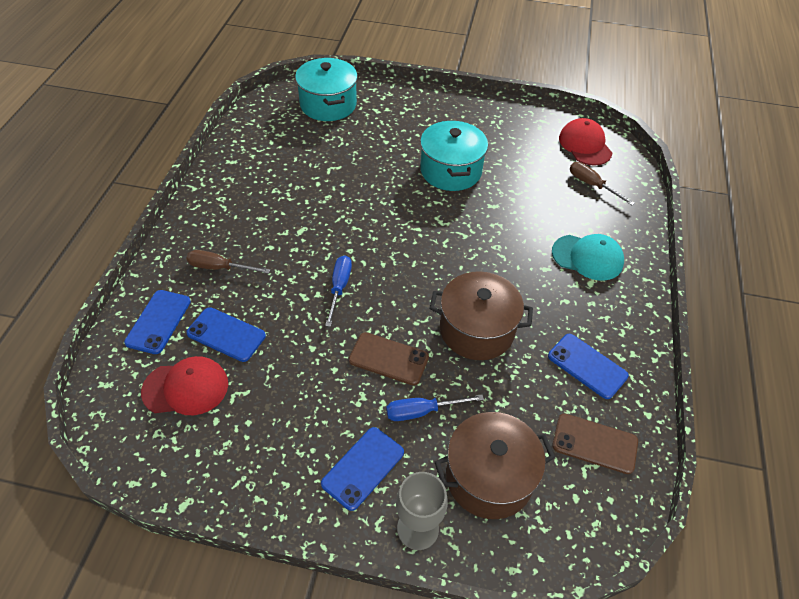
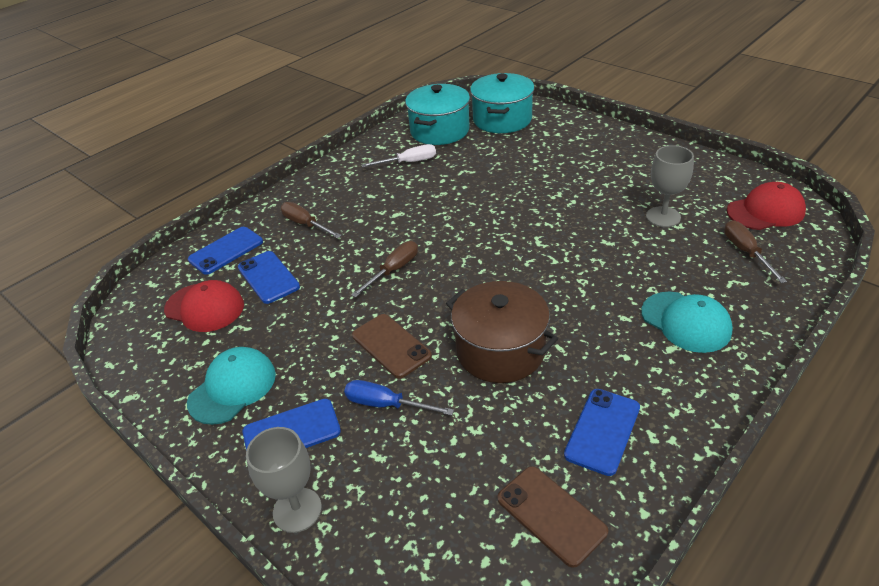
camera: 35 degrees right, 10 degrees down
(272, 172) = (409, 162): none -> white screwdriver
(279, 453) = (232, 388): none -> turquoise cap
(339, 288) = (393, 270): blue screwdriver -> brown screwdriver
(450, 171) = (584, 200): turquoise pot -> turquoise pot (439, 131)
(489, 477) = (405, 495): brown pot -> none
(519, 170) = (663, 217): none -> grey goblet
(585, 145) = (765, 211): red cap -> red cap turned 60 degrees clockwise
(587, 366) = (602, 431): blue phone -> blue phone turned 45 degrees clockwise

